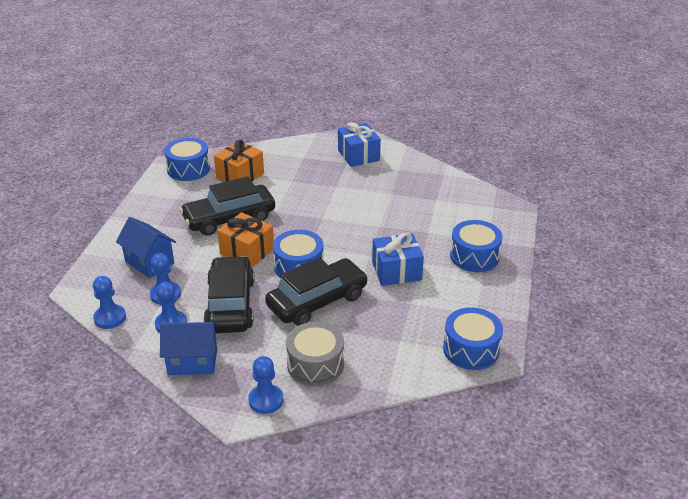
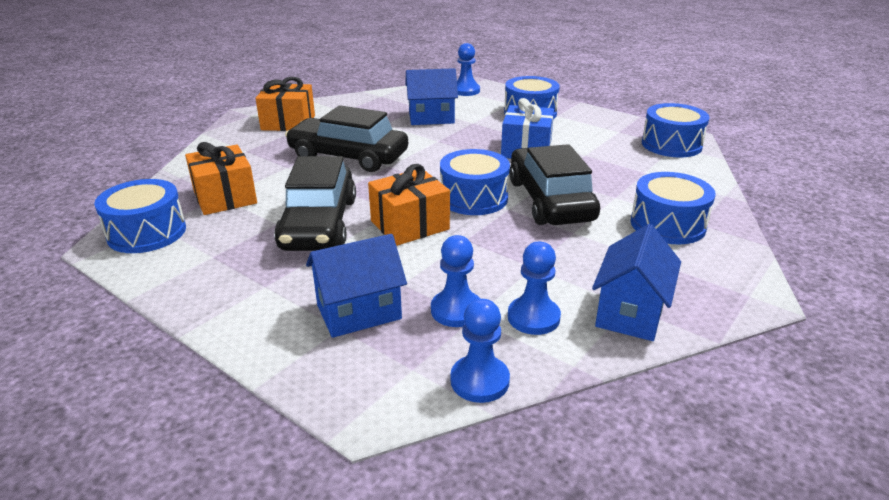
camera: 65 degrees left, 5 degrees down
(230, 305) = (519, 259): black car -> black car (348, 156)
(266, 400) = (726, 269): blue pawn -> blue pawn (465, 91)
(315, 364) = (667, 224): grey drum -> blue drum
(358, 155) = (288, 123): blue gift -> orange gift
(420, 210) = (431, 118): none -> blue house

